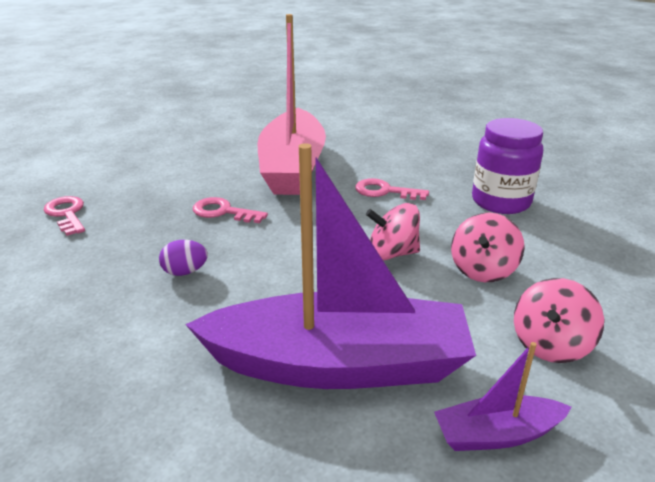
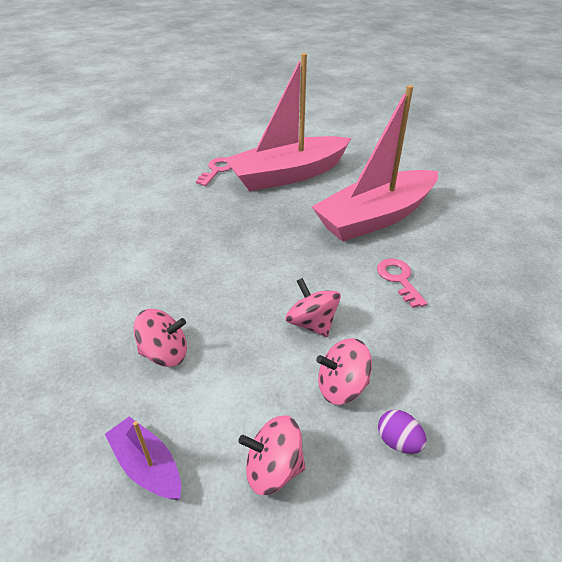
camera: 55 degrees right, 10 degrees up
(156, 179) = (287, 175): none -> pink boat
(185, 272) = (202, 242): purple egg -> purple egg (398, 441)
(223, 212) = (280, 220): pink key -> none
(339, 364) = (165, 353): purple boat -> pink spinning top
(500, 202) = (472, 358): purple jar -> none

